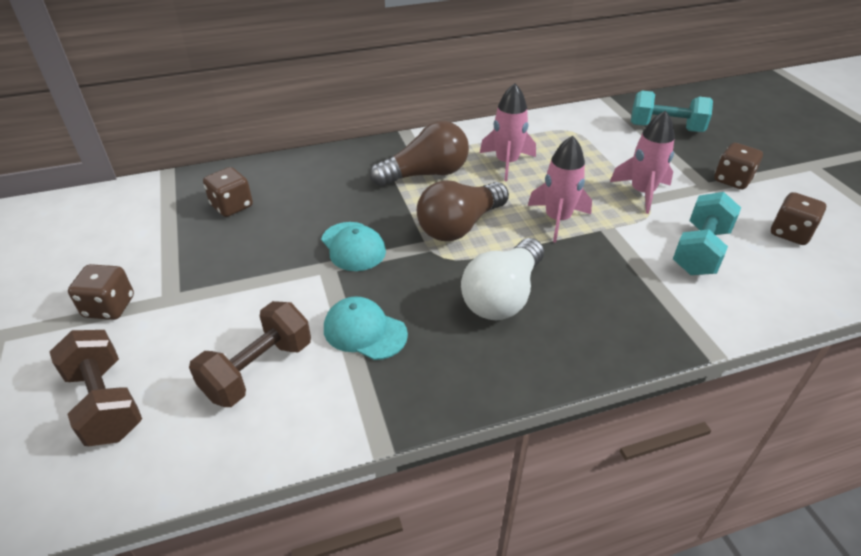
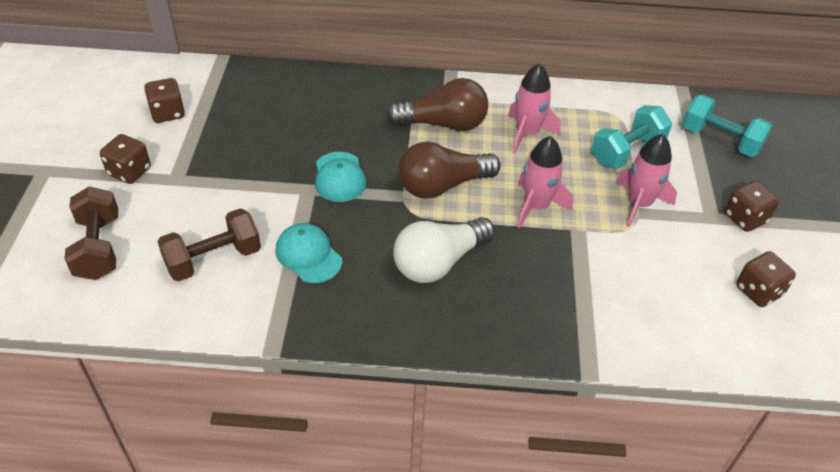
camera: 20 degrees right, 5 degrees up
(232, 206) = (259, 108): brown dice -> brown dice (168, 113)
(700, 251) = (651, 280): turquoise dumbbell -> turquoise dumbbell (627, 151)

